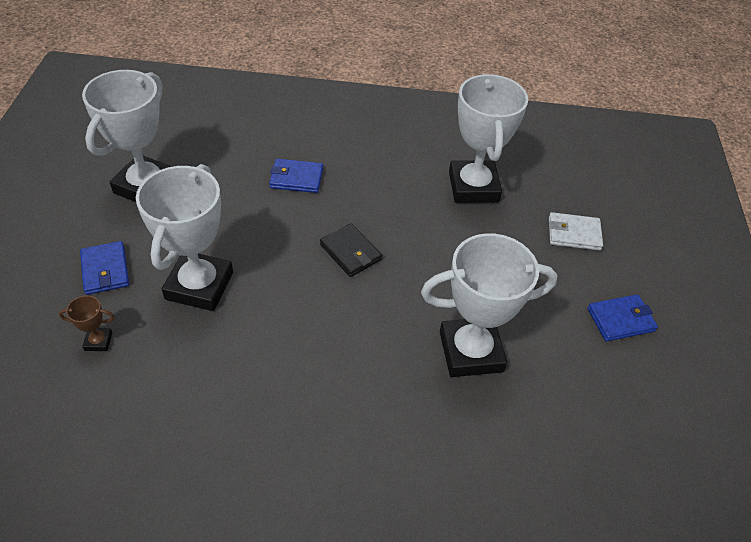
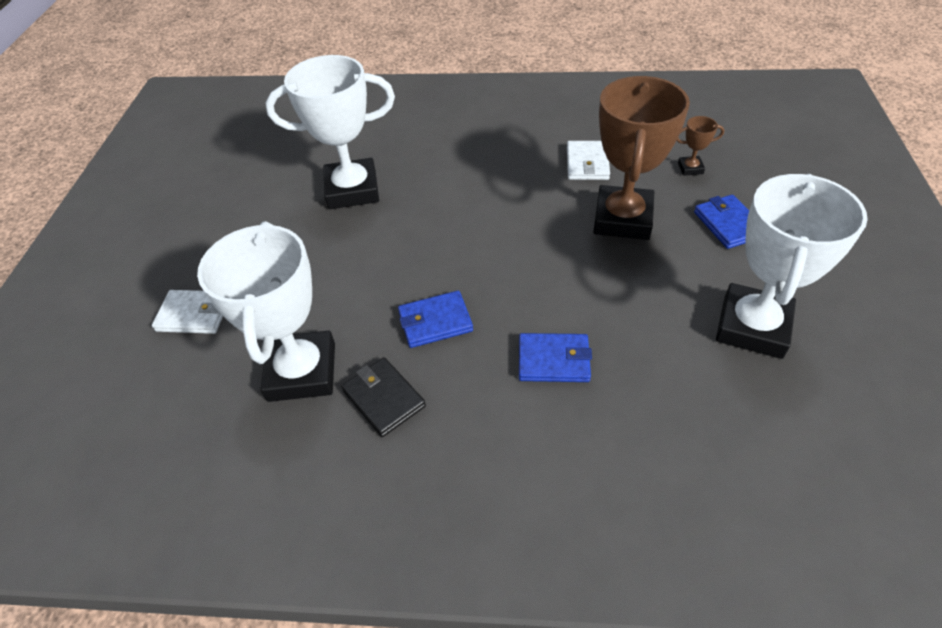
camera: 175 degrees left, 0 degrees up
(199, 286) = (622, 219): white trophy -> brown trophy
(207, 362) = (587, 163): none -> white wallet
(350, 252) = (469, 267): black wallet -> black wallet (384, 398)
(620, 320) = (195, 227): blue wallet -> blue wallet (435, 322)

